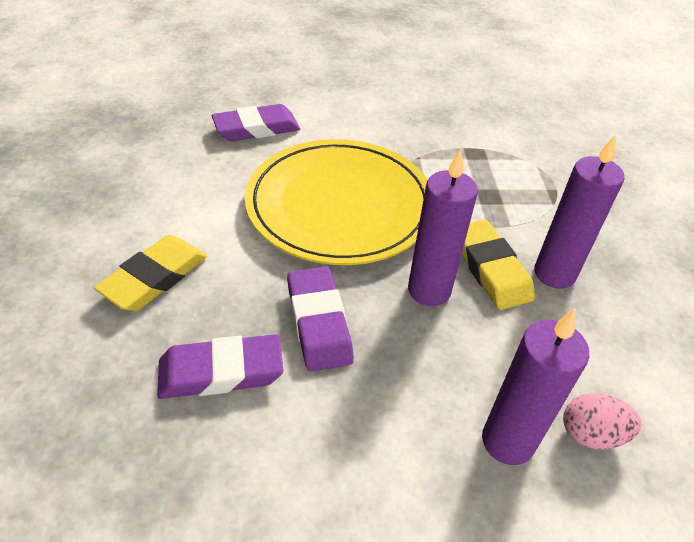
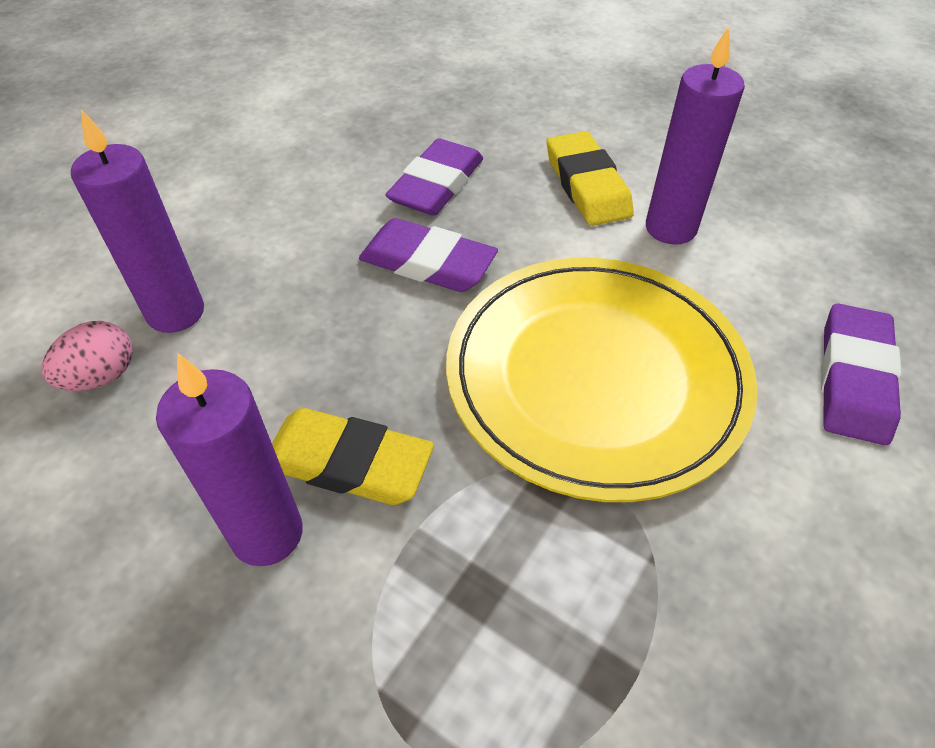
camera: 130 degrees right, 5 degrees up
(429, 290) = (379, 373): purple candle -> purple candle (670, 228)

